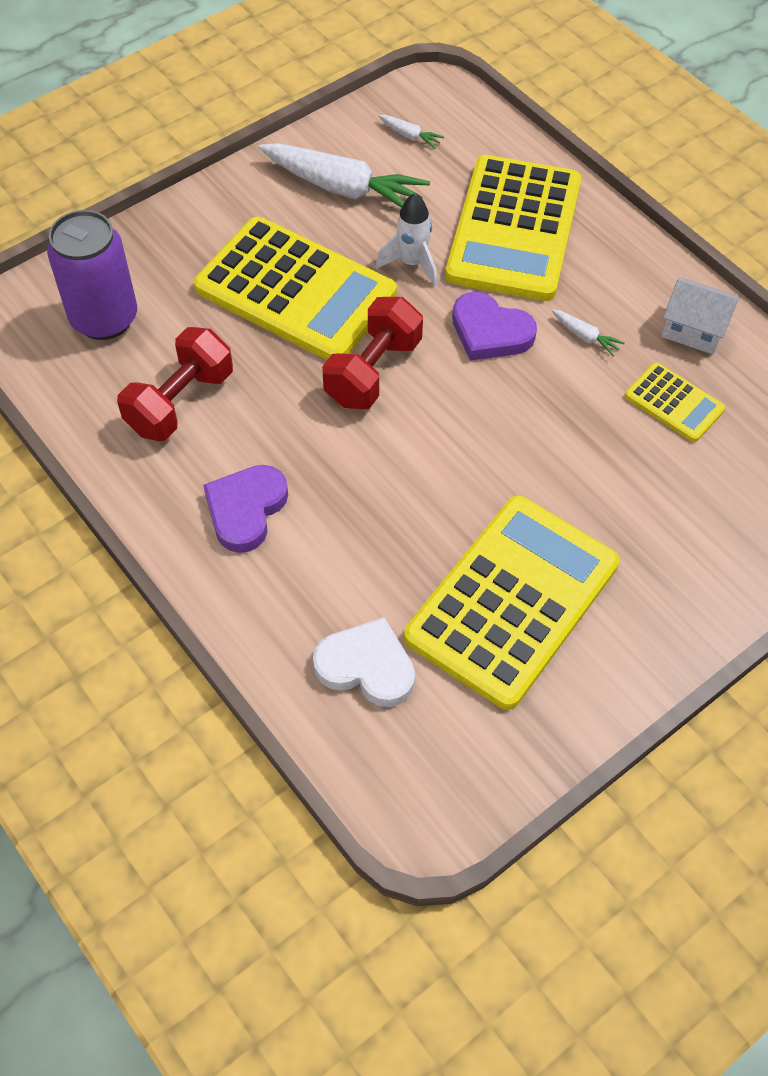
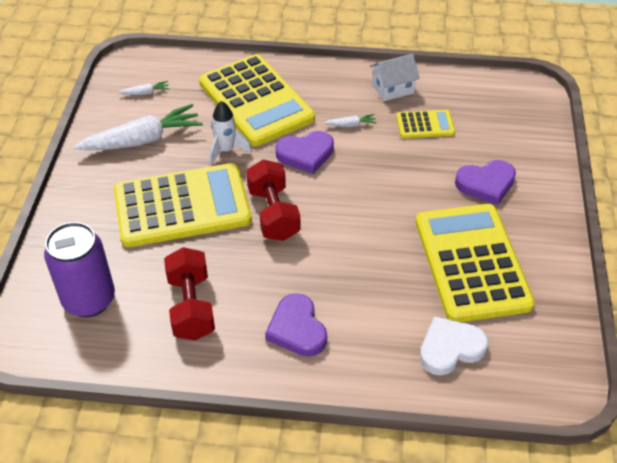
camera: 45 degrees left, 10 degrees down
(652, 530) = (486, 184): none -> purple heart

